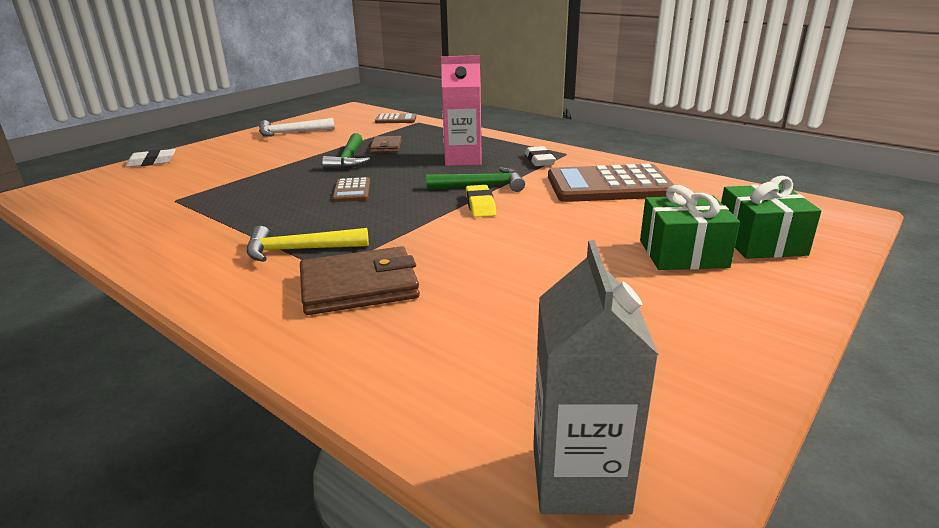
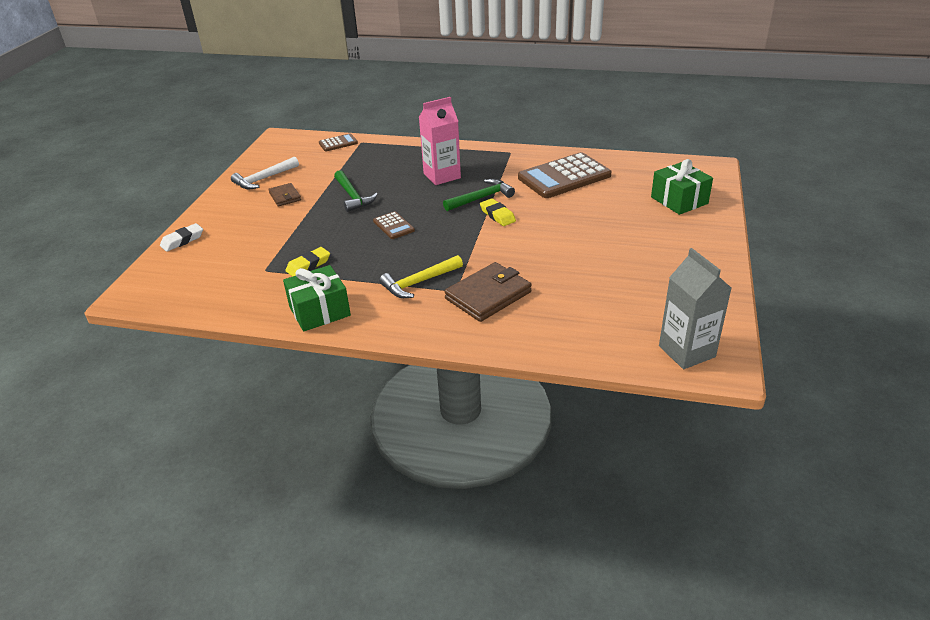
camera: 25 degrees left, 10 degrees up
(218, 205) = (308, 265): none -> yellow eraser
(386, 147) = (367, 176): brown wallet -> brown wallet (285, 196)
(539, 160) = (498, 164): white eraser -> none
(683, 254) = (645, 220): green gift -> green gift (319, 311)

